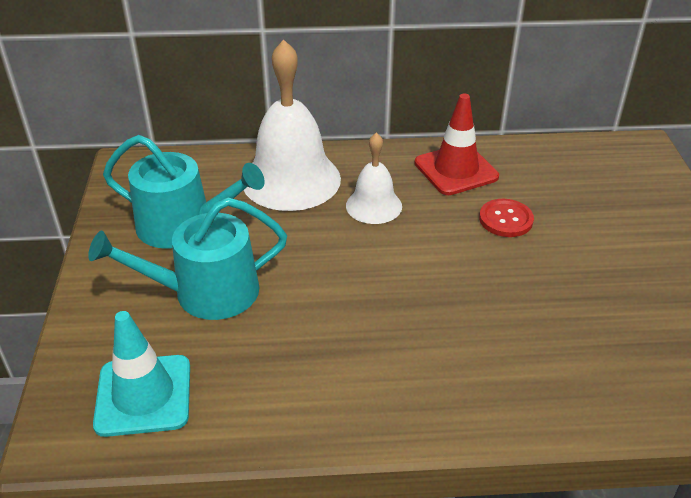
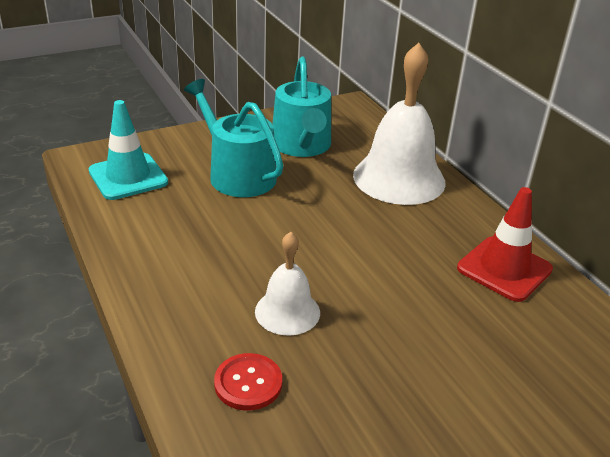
camera: 65 degrees right, 5 degrees down
(374, 205) = (402, 229): white bell -> white bell (287, 311)
(505, 219) = (453, 318): red button -> red button (248, 383)

